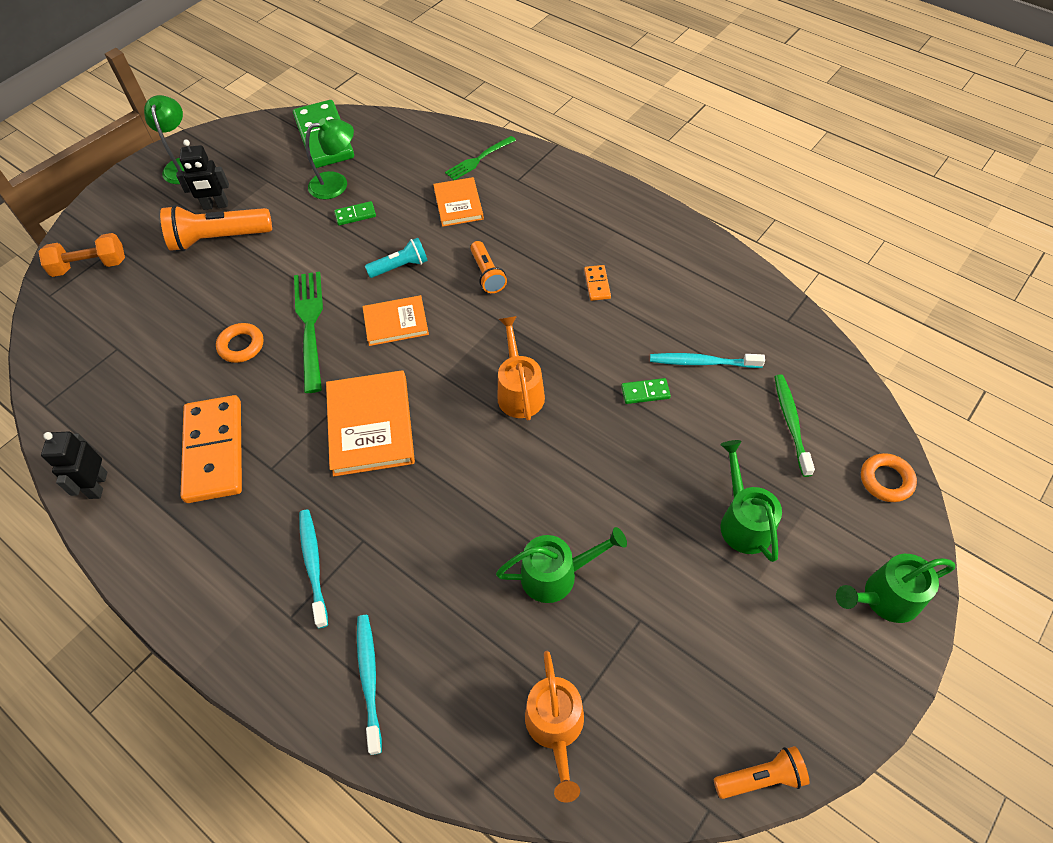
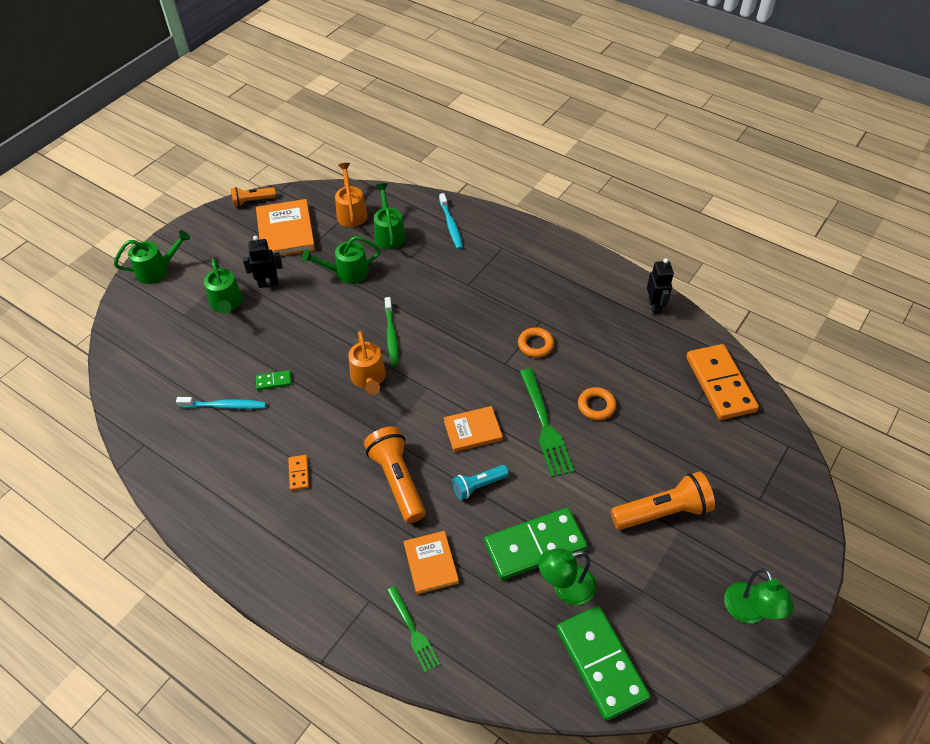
camera: 175 degrees right, 5 degrees down
(90, 266) = (770, 477): orange dumbbell -> none
(214, 451) = (584, 330): orange domino -> orange domino (720, 384)
(215, 205) = (685, 554): black robot -> black robot (268, 283)
(313, 565) = (495, 271): turquoise toothbrush -> none
(355, 215) = (535, 546): green domino -> green domino, size x2.37
(370, 425) = (477, 350): orange book -> orange book (285, 231)
(479, 159) = (413, 631): green fork -> green fork turned 105 degrees clockwise
(484, 664) = (389, 234): none -> green watering can
(487, 274) = (397, 480): orange flashlight -> orange flashlight, size x1.71
(791, 423) = (173, 364): green toothbrush -> green toothbrush (391, 335)
(886, 480) = (124, 330): orange ring -> orange ring (535, 345)

